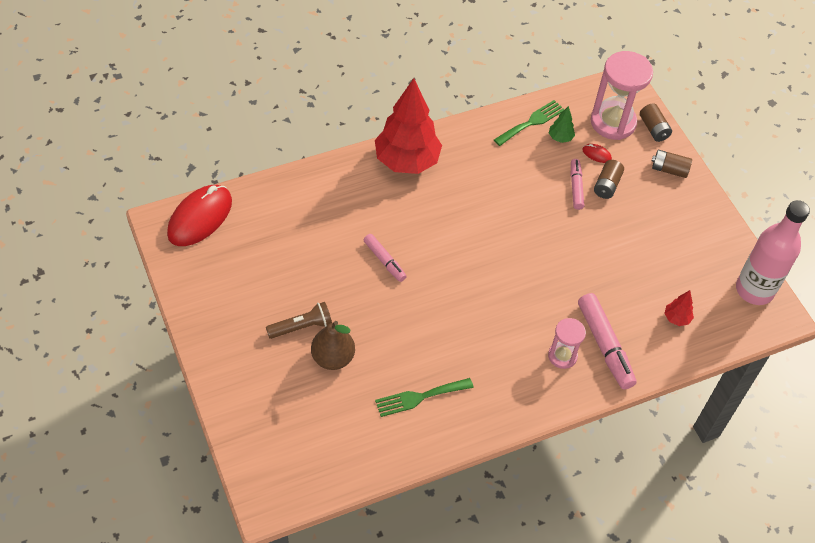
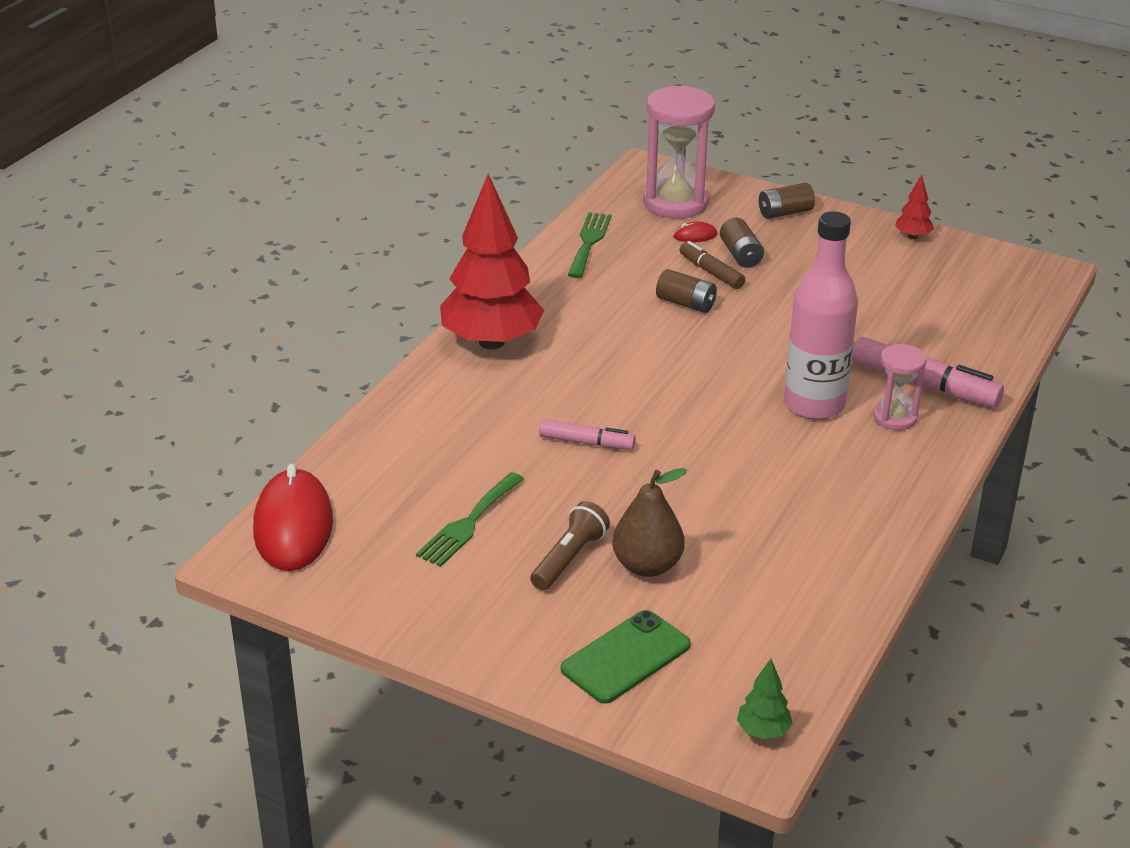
camera: 35 degrees left, 20 degrees down
(267, 403) = (626, 657): none -> green phone
(419, 397) = (796, 542): green fork -> green fork (468, 523)
(560, 138) = (638, 240): green tree -> green tree (763, 731)
(576, 187) = (711, 272): pink marker -> brown marker
(653, 129) = (724, 189): brown battery -> brown battery (686, 303)
(676, 318) = (959, 325): red tree -> red tree (912, 236)
(754, 290) = (997, 264): pink bottle -> pink bottle (814, 405)

